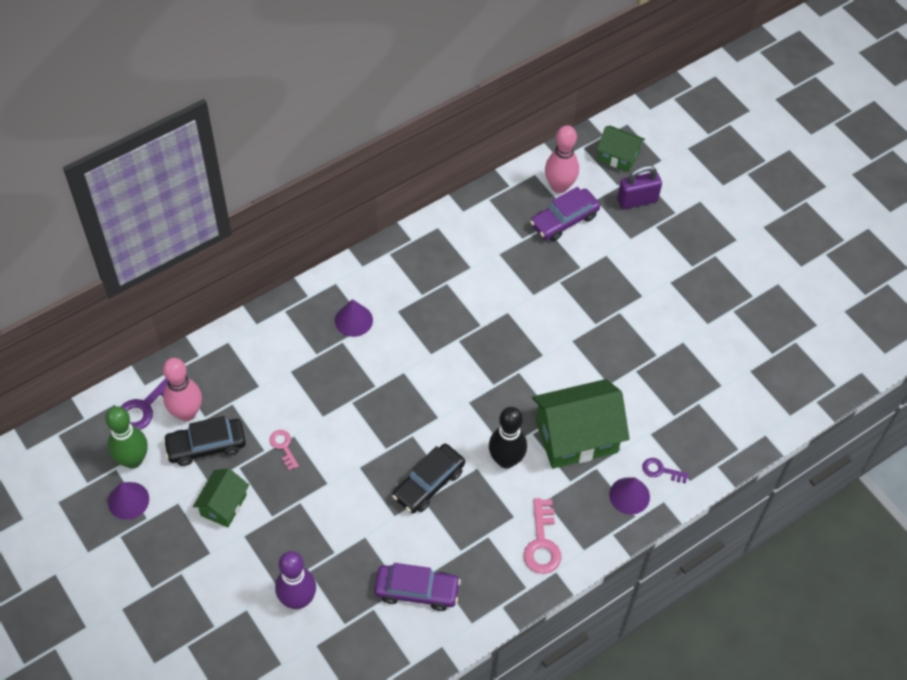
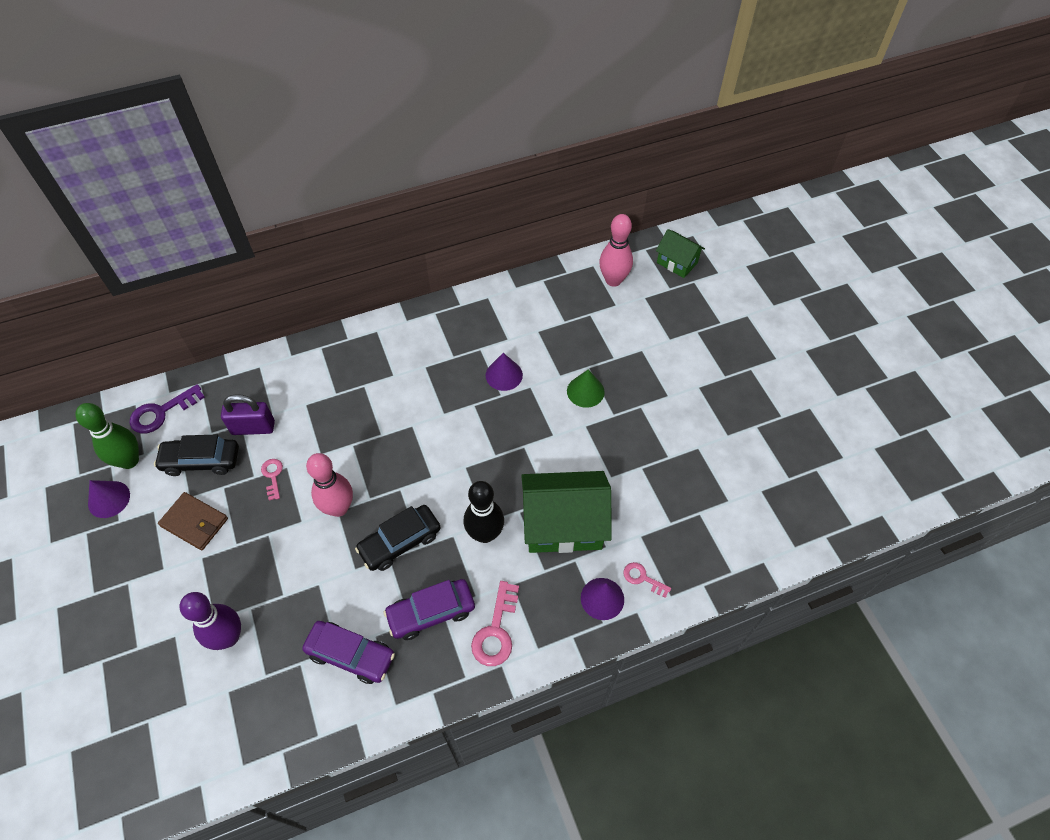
camera: 15 degrees right, 0 degrees up
(186, 413) = (196, 425): pink bowling pin -> pink bowling pin (338, 508)
(223, 505) = (194, 522): green house -> brown wallet
(353, 320) = (381, 368): purple cone -> purple cone (504, 375)
(562, 306) = (585, 391): none -> green cone
(564, 220) = (609, 311): purple car -> purple car (431, 612)
(637, 200) = (685, 305): purple padlock -> purple padlock (253, 428)
(661, 470) = (642, 578): purple key -> pink key

